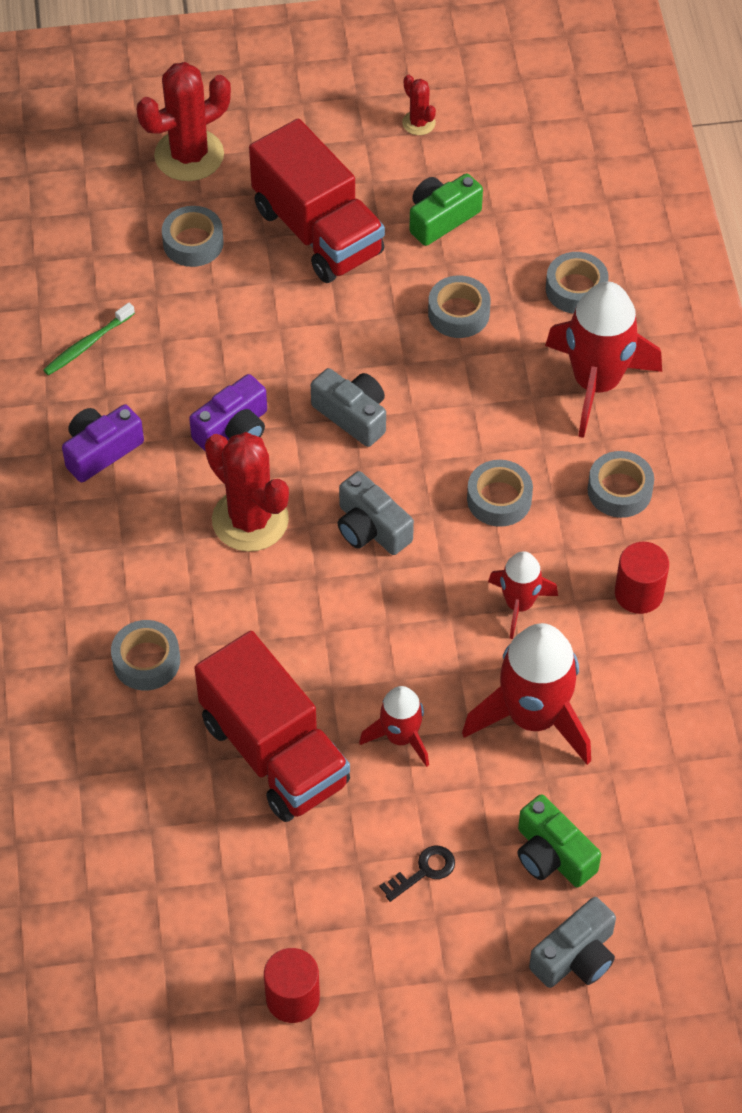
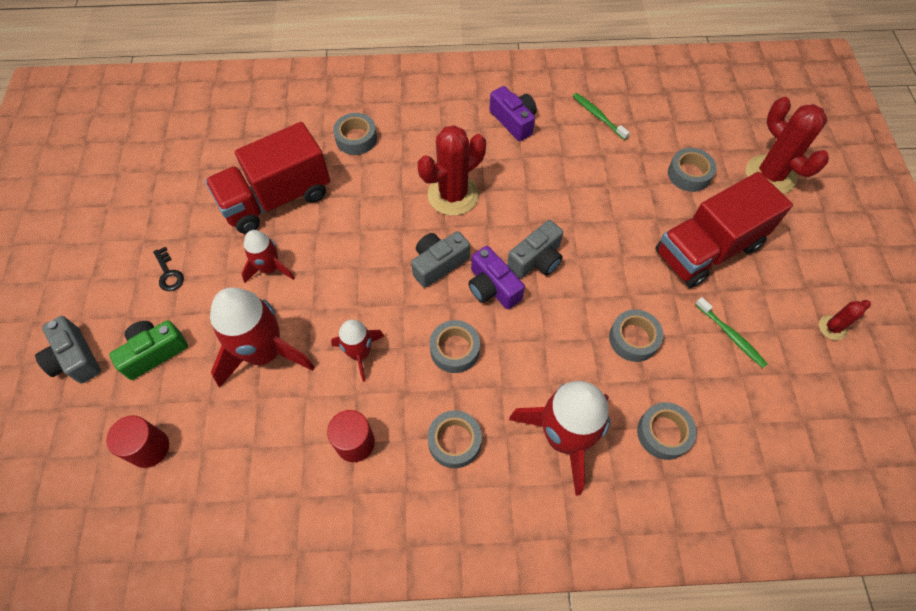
camera: 95 degrees right, 5 degrees up
(233, 429) = (527, 189): purple camera -> purple camera (492, 287)
(292, 998) = (111, 198): red cylinder -> red cylinder (149, 448)
(441, 218) = (730, 335): green camera -> green toothbrush

